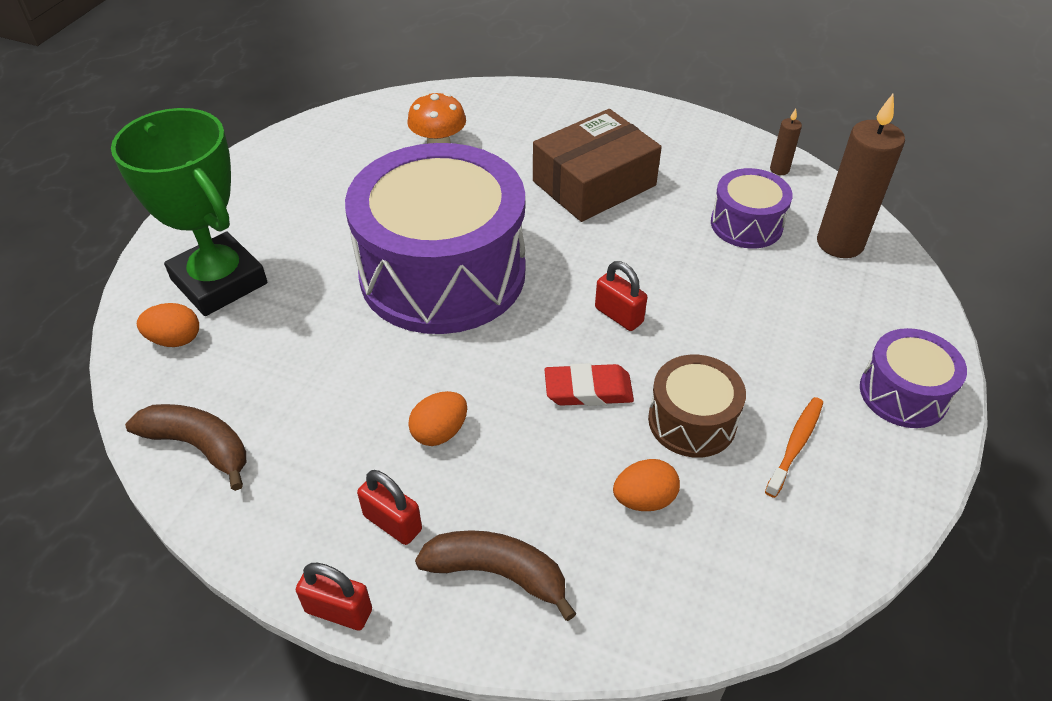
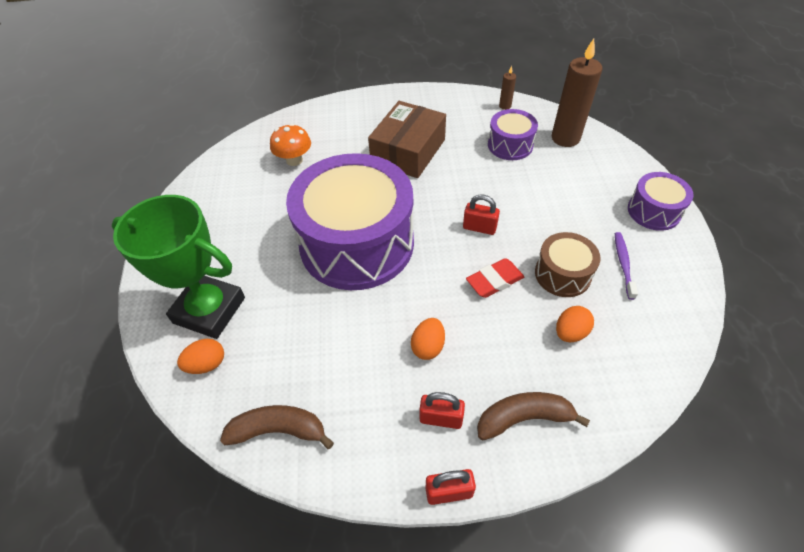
camera: 25 degrees left, 5 degrees up
(795, 445) = (623, 264): orange toothbrush -> purple toothbrush

